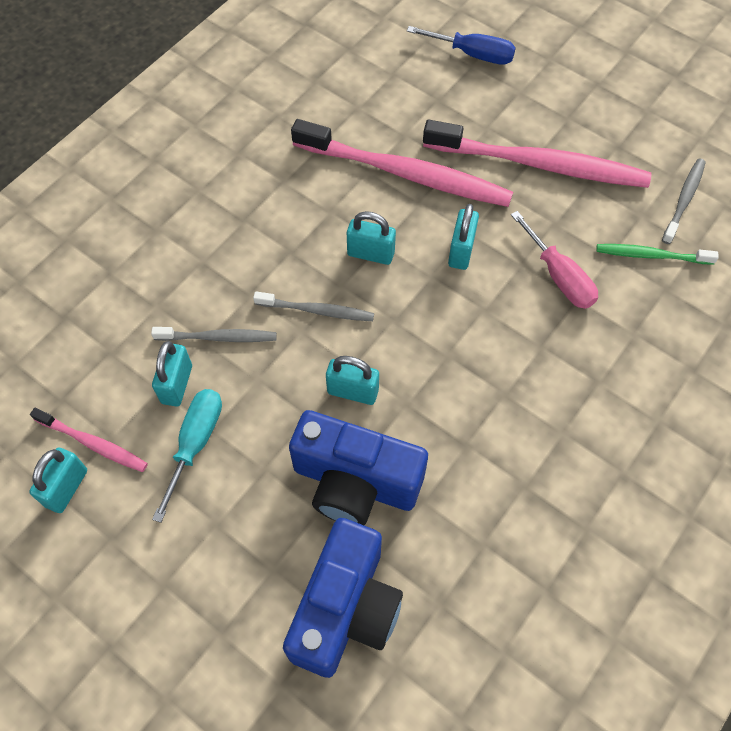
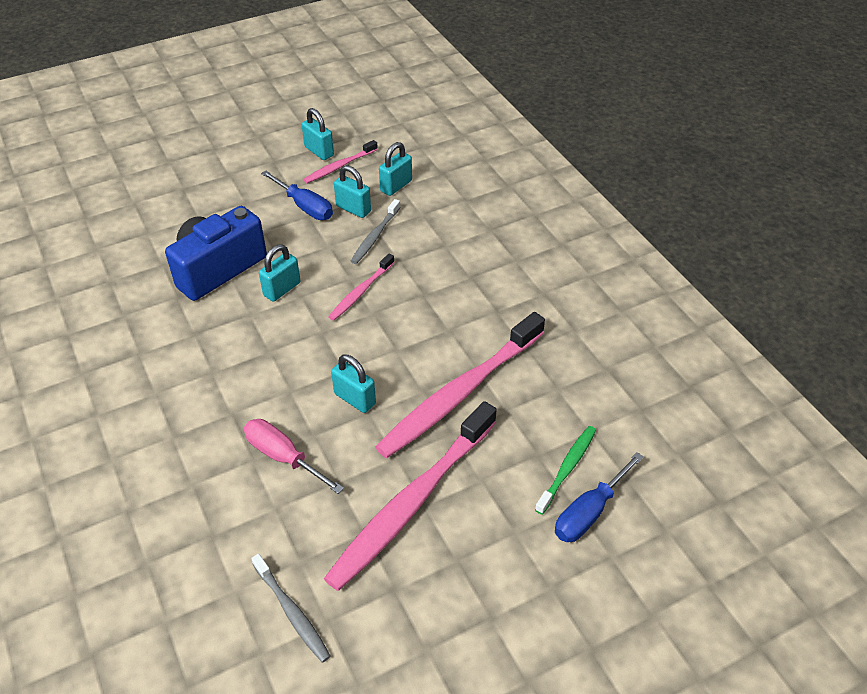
camera: 115 degrees right, 15 degrees down
(195, 443) = (305, 207): turquoise screwdriver -> blue screwdriver
(317, 311) = (360, 292): grey toothbrush -> pink toothbrush
(345, 609) = (147, 239): blue camera -> none
(370, 253) = (391, 340): turquoise padlock -> turquoise padlock (396, 186)
(559, 276) = (283, 456): pink screwdriver -> pink screwdriver turned 45 degrees clockwise
(651, 255) = (253, 542): green toothbrush -> green toothbrush (567, 468)

